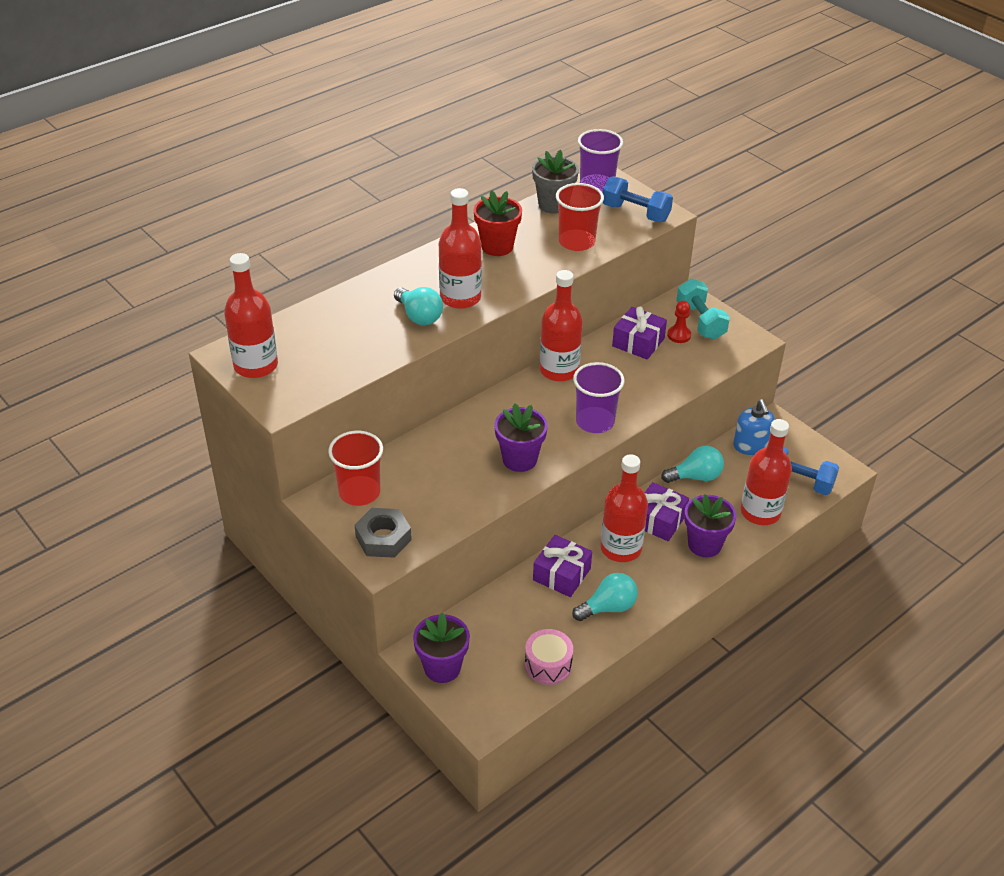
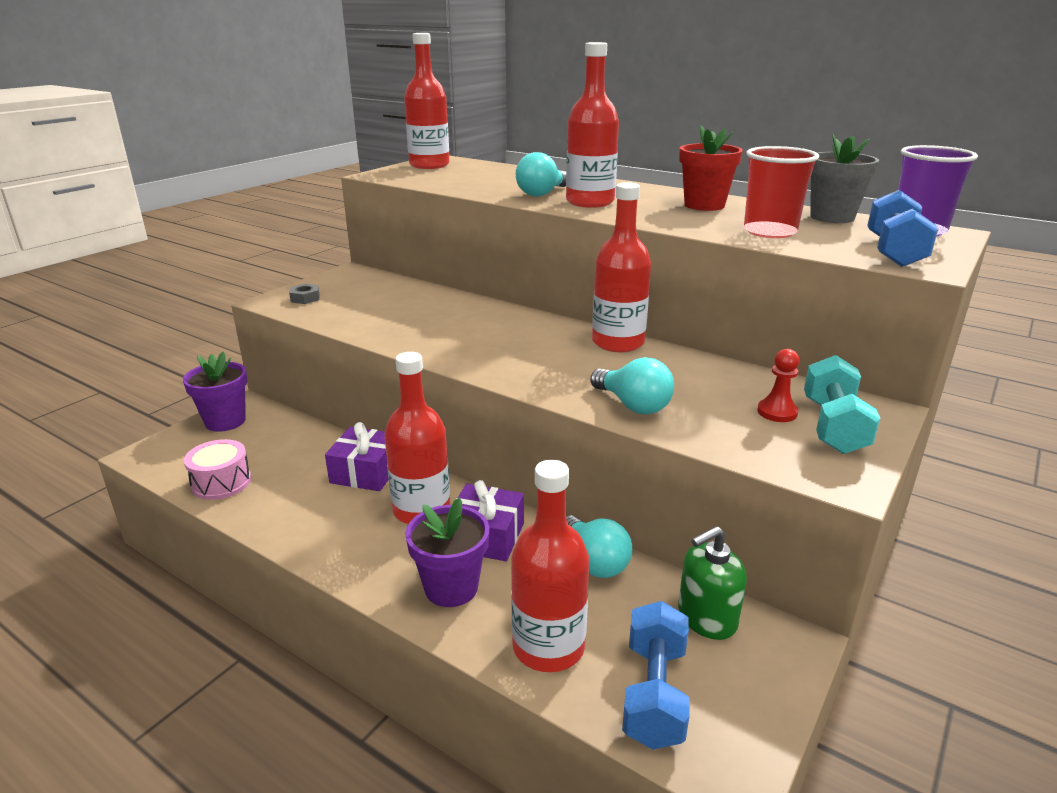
camera: 75 degrees right, 15 degrees down
(359, 492) = (366, 282): red cup -> none
(383, 538) = (305, 298): grey nut -> grey nut, size x0.56
(519, 459) = (442, 340): purple flower pot -> none
(595, 421) = (535, 373): purple cup -> none
(608, 607) = (314, 514): turquoise light bulb -> turquoise light bulb (633, 405)
(638, 342) = (726, 384): purple gift -> none
(700, 321) = (833, 426): turquoise dumbbell -> turquoise dumbbell turned 45 degrees counterclockwise
(751, 446) = (706, 618): blue soap dispenser -> green soap dispenser

